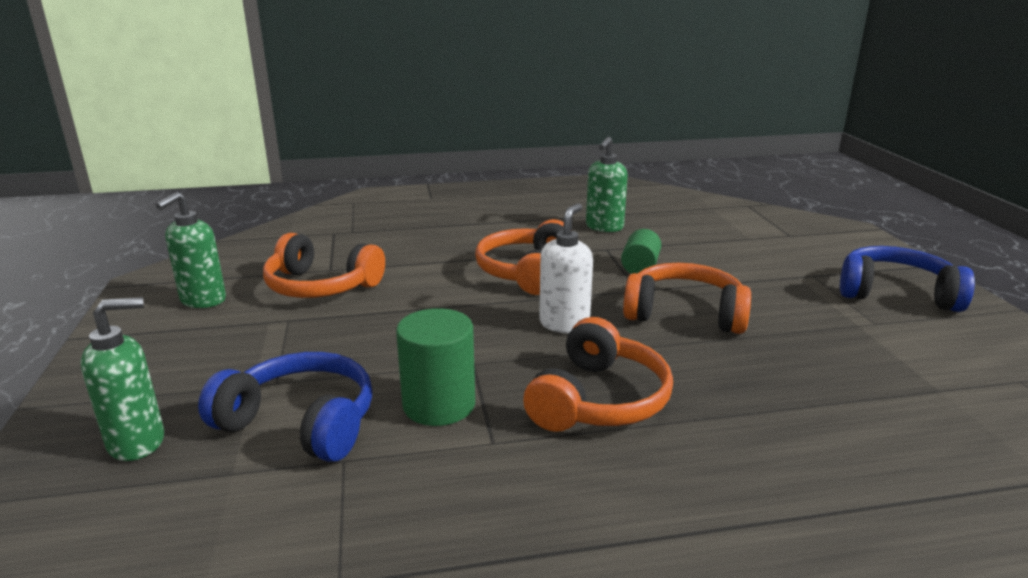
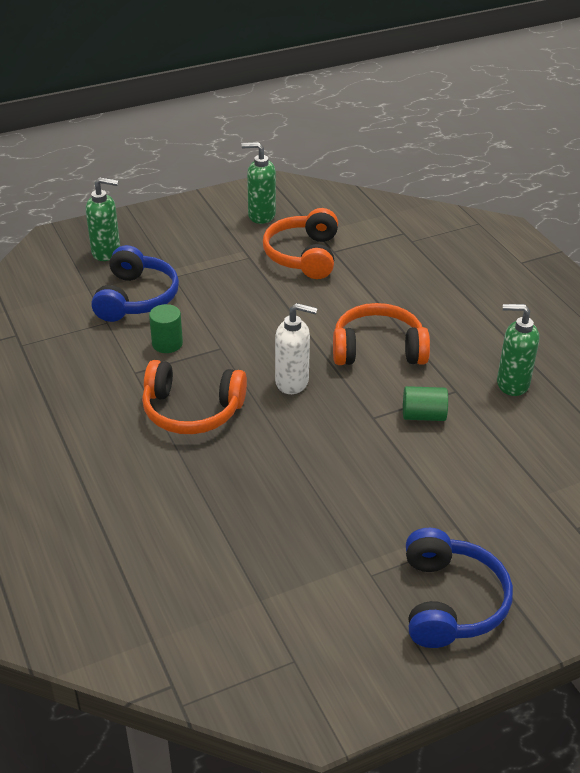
camera: 75 degrees right, 15 degrees up
(137, 442) = (106, 252): green soap dispenser -> green soap dispenser turned 45 degrees counterclockwise
(439, 405) = (167, 344): green cylinder -> green cylinder, size x0.66
(685, 313) = (339, 448): orange headphones -> none

